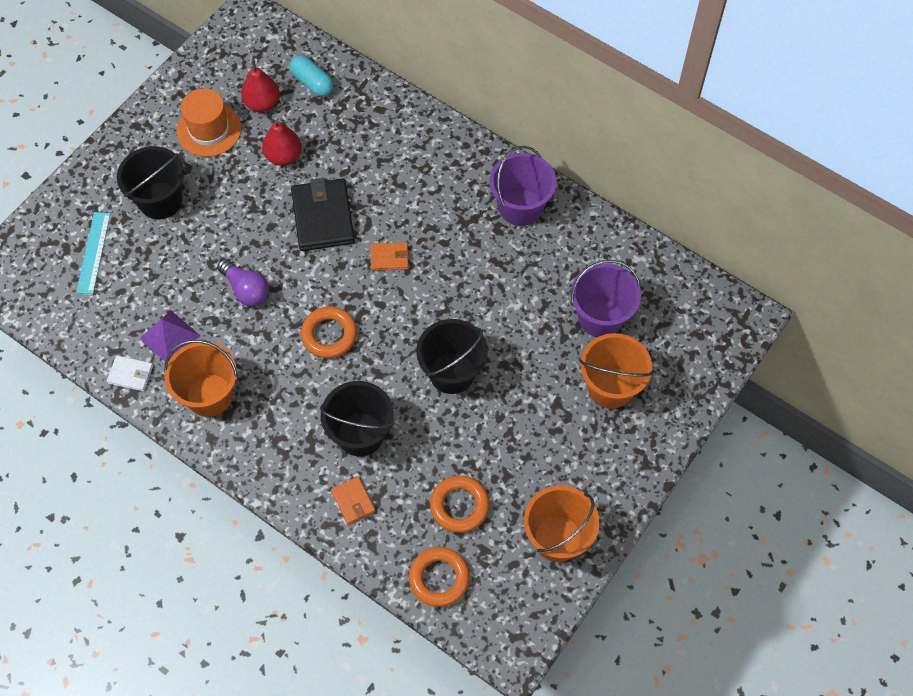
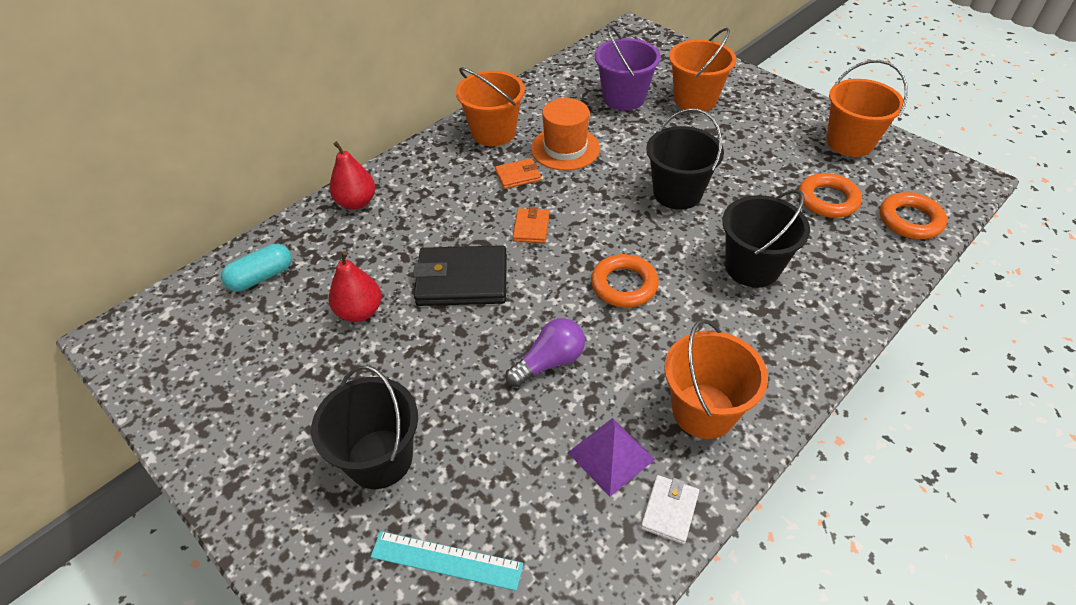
camera: 80 degrees left, 15 degrees down
(209, 130) = (282, 391): orange hat -> orange hat (565, 148)
(262, 103) = (267, 329): red pear -> red pear (356, 202)
(353, 501) = (835, 279): orange wallet -> orange wallet (518, 176)
(520, 207) = (493, 132): purple bucket -> orange bucket

